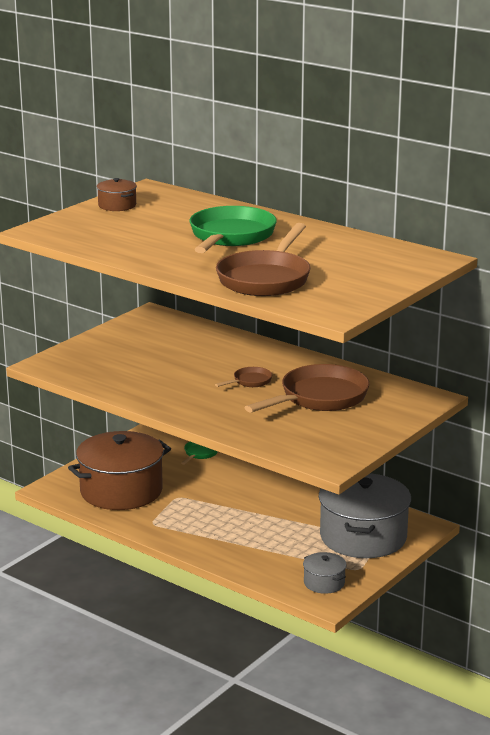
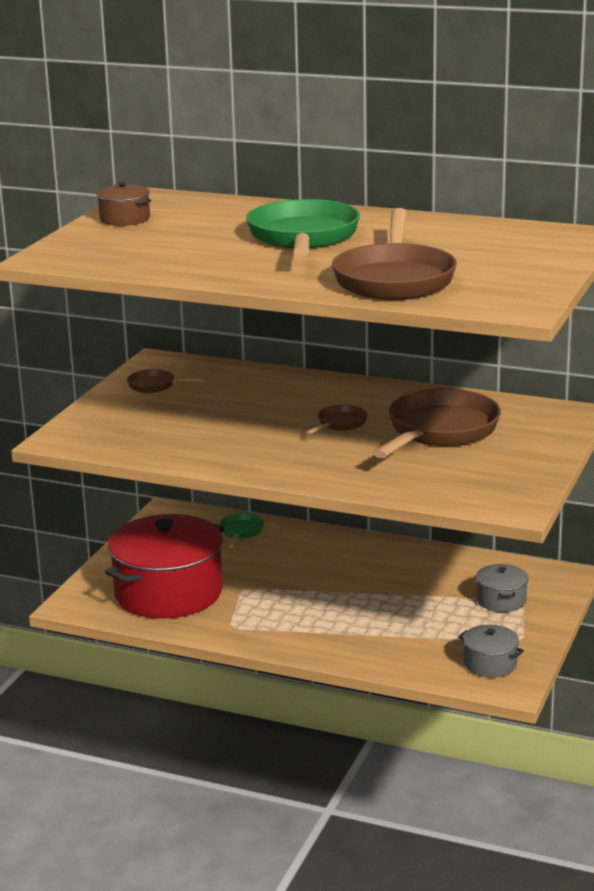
camera: 15 degrees left, 0 degrees up
(121, 491) = (168, 593): brown pot -> red pot
(137, 333) = (155, 386): none -> brown pan
(363, 537) = (501, 600): grey pot -> grey pot, size x0.45

